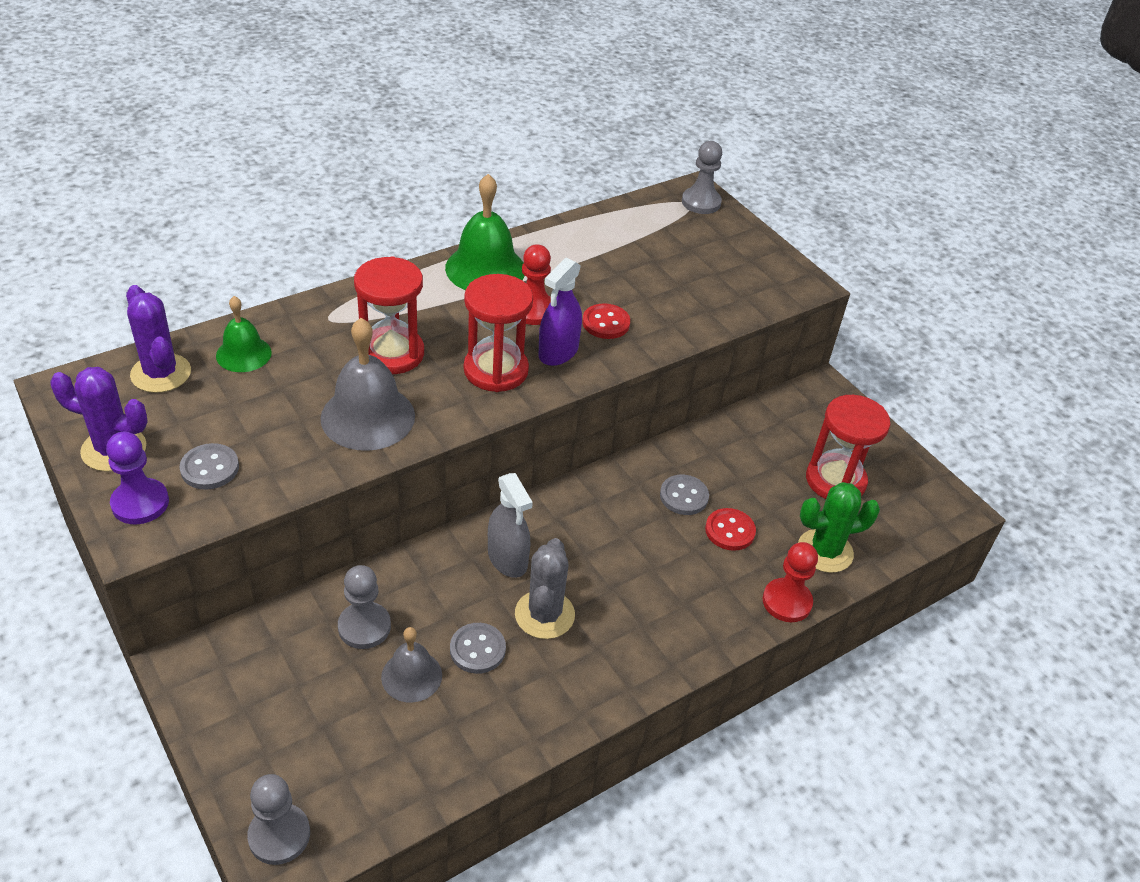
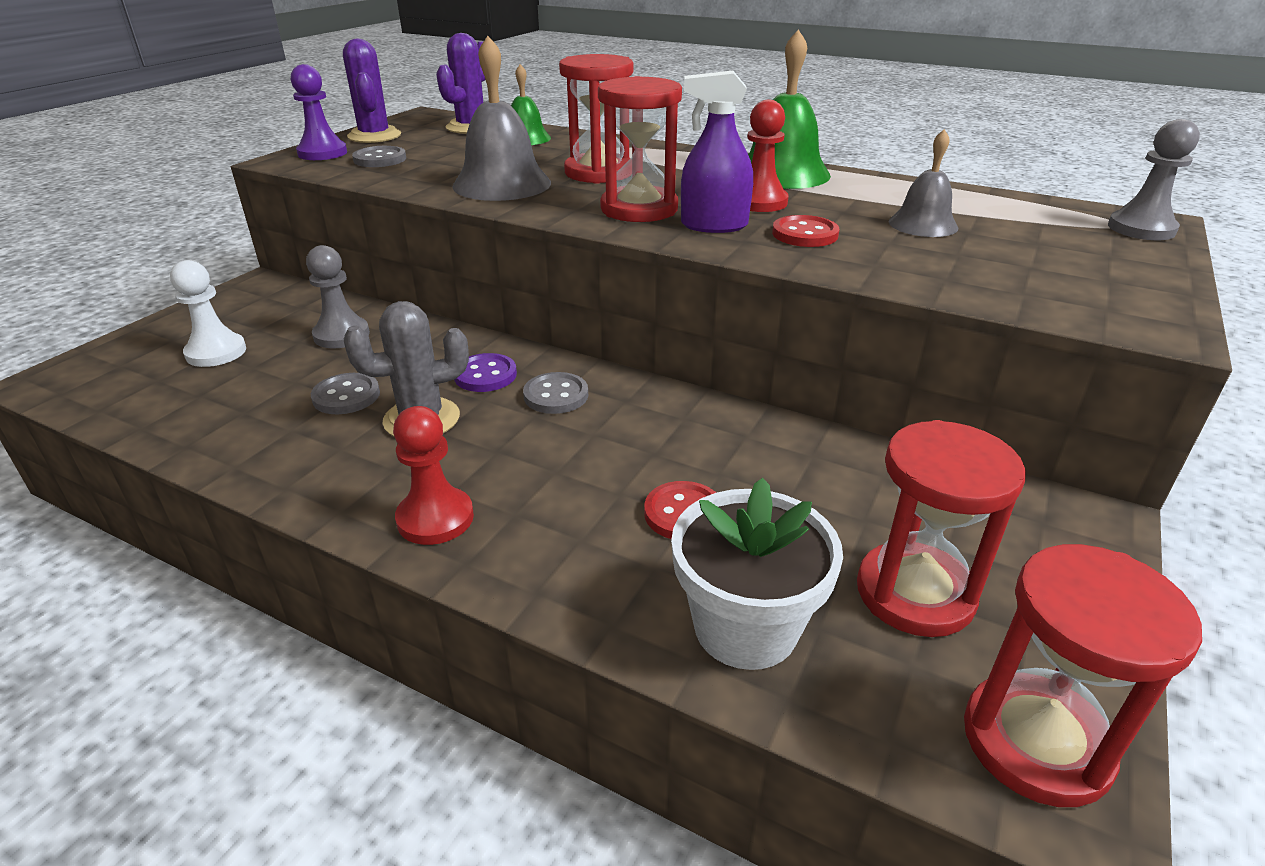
camera: 65 degrees right, 10 degrees down
(279, 835) = (81, 371): grey pawn -> none
(325, 723) = (216, 352): none -> white pawn
(411, 676) = (292, 373): grey bell -> grey bell (923, 224)
(507, 559) = (485, 375): grey spray bottle -> purple button
(684, 496) = (703, 457): grey button -> grey button (556, 395)
(787, 602) = (597, 613): red pawn -> red pawn (435, 518)
(825, 551) = (745, 627): green cactus -> white flower pot
(927, 499) = (1036, 742): none -> red hourglass

